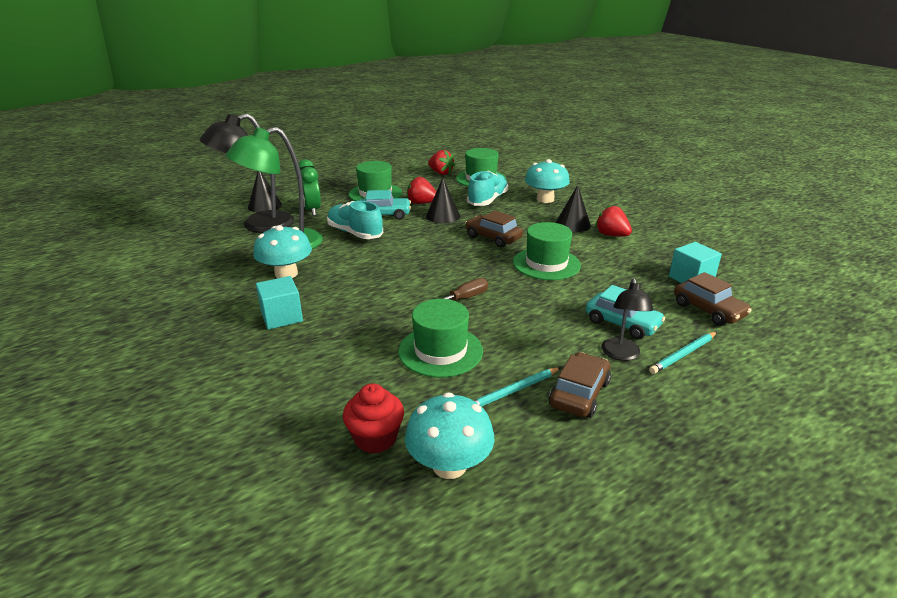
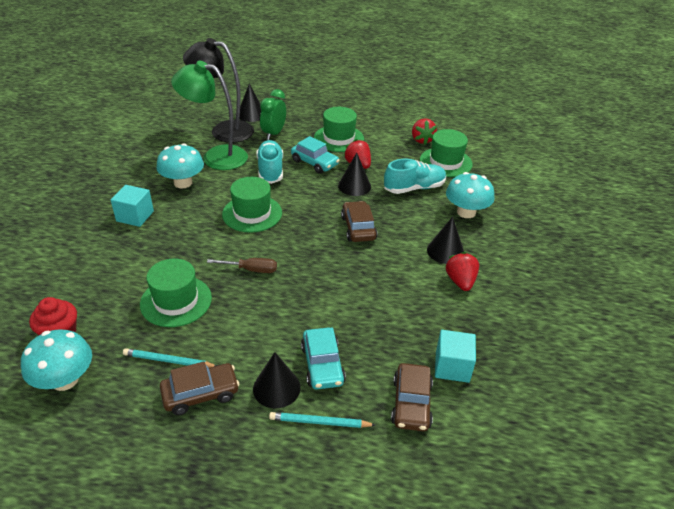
camera: 40 degrees right, 10 degrees up
(546, 264) = (358, 276): green hat -> green hat (252, 213)
(621, 354) = (276, 388): black lamp -> black cone

